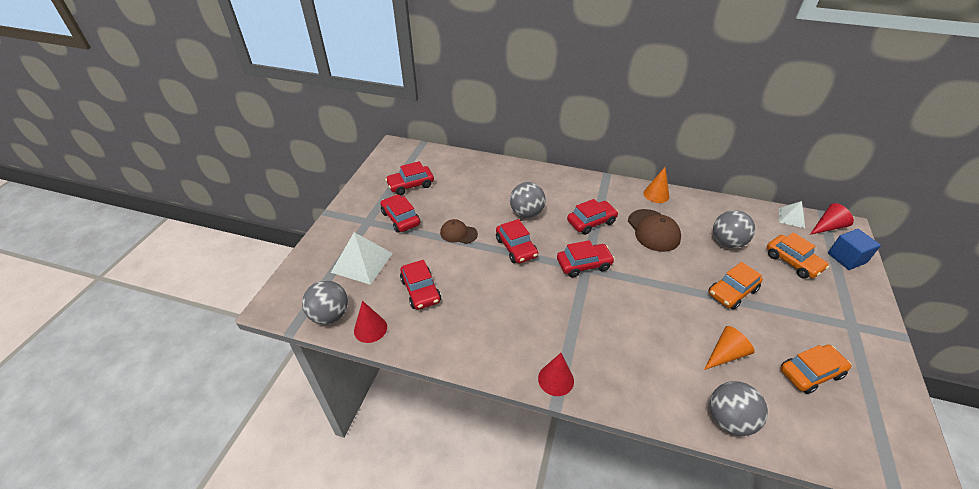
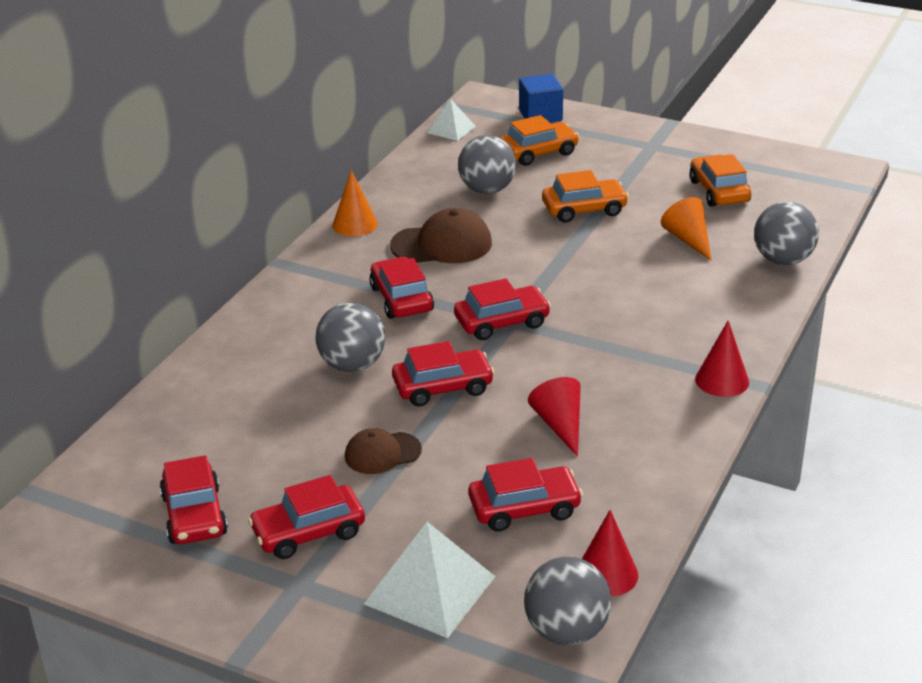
camera: 80 degrees left, 10 degrees down
(458, 233) = (382, 453): brown cap -> brown cap turned 45 degrees clockwise
(584, 264) = (502, 322): red car -> red car turned 75 degrees clockwise
(732, 292) = (584, 209): orange car -> orange car turned 75 degrees counterclockwise
(827, 227) = (478, 110): red cone -> red cone (560, 425)

